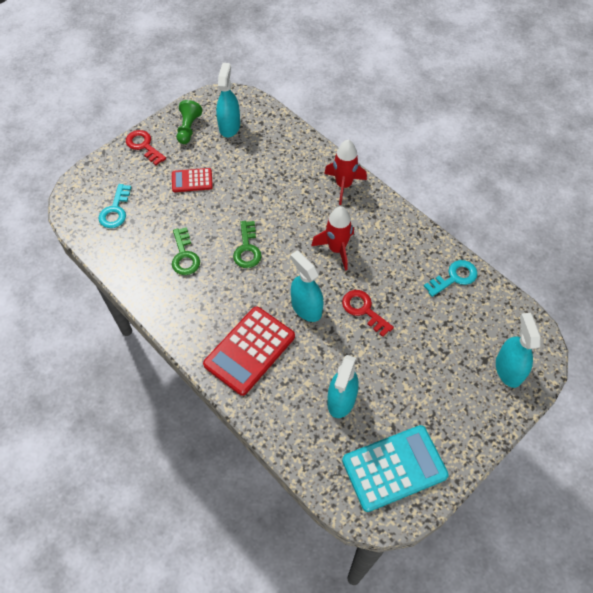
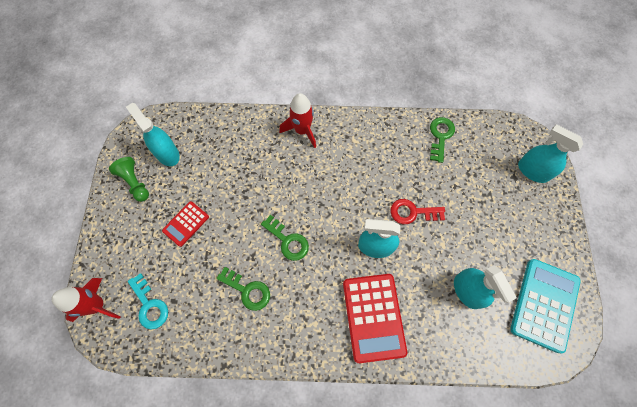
camera: 45 degrees left, 10 degrees up
(144, 146) = (112, 229): red key -> none
(336, 249) = (348, 183): red rocket -> red rocket (97, 305)
(454, 277) = (440, 136): turquoise key -> green key

